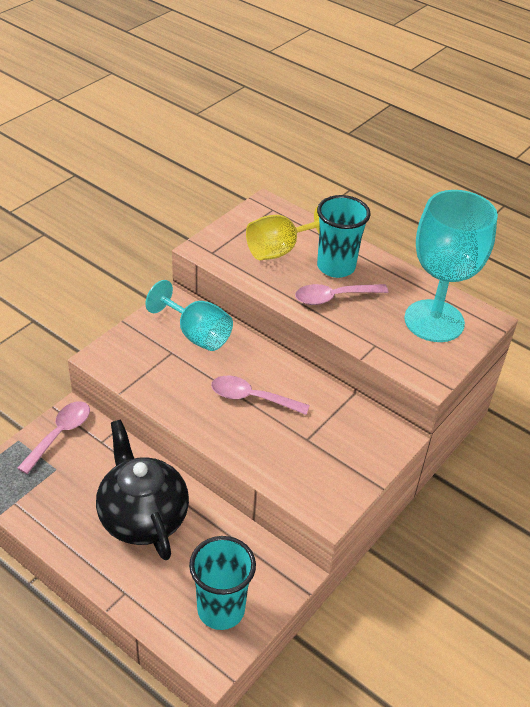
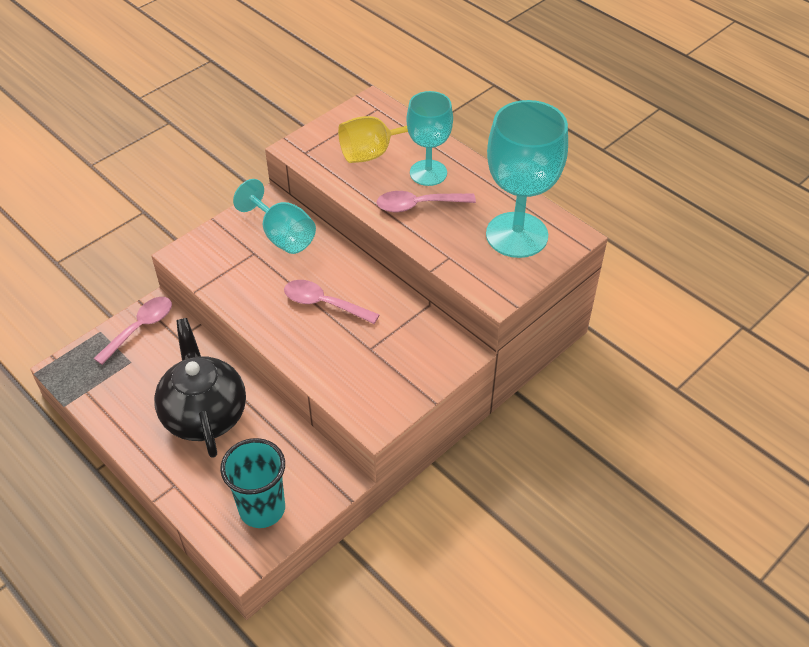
camera: 10 degrees right, 5 degrees up
(336, 267) = (428, 173): turquoise cup -> turquoise goblet

